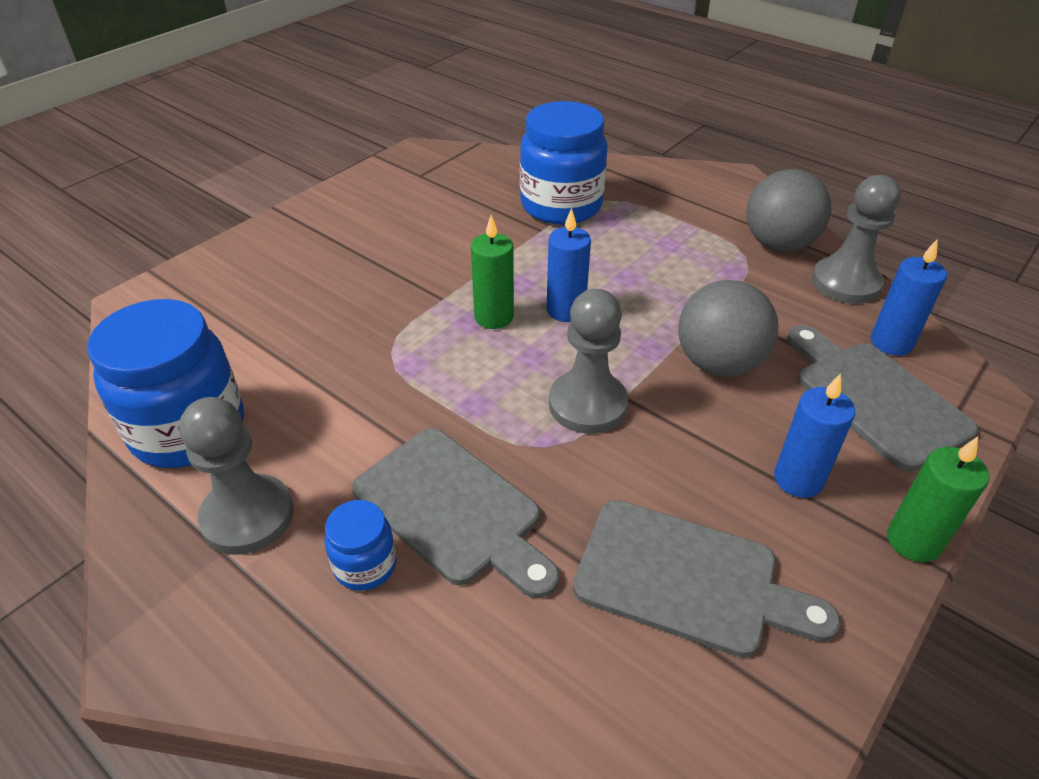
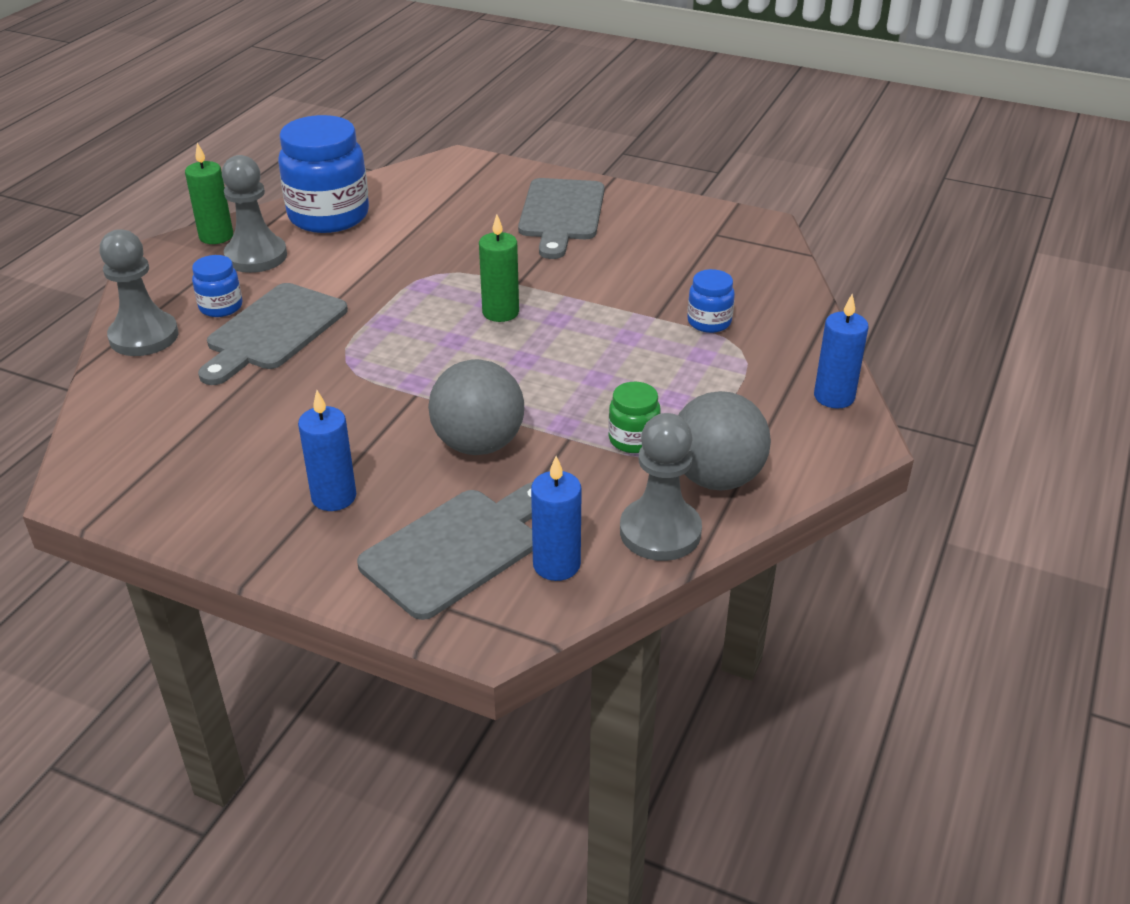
camera: 75 degrees right, 5 degrees down
(561, 206) = (709, 322): blue jar -> blue jar, size x0.48
(566, 310) = (526, 348): blue candle -> blue candle (834, 397)
(587, 404) = (400, 375): grey pawn -> grey pawn (144, 336)
(687, 580) = (220, 442): grey cutting board -> grey cutting board (561, 214)
(723, 274) = (633, 439): none -> green jar
(913, 541) = (272, 565): green candle -> green candle (216, 236)

